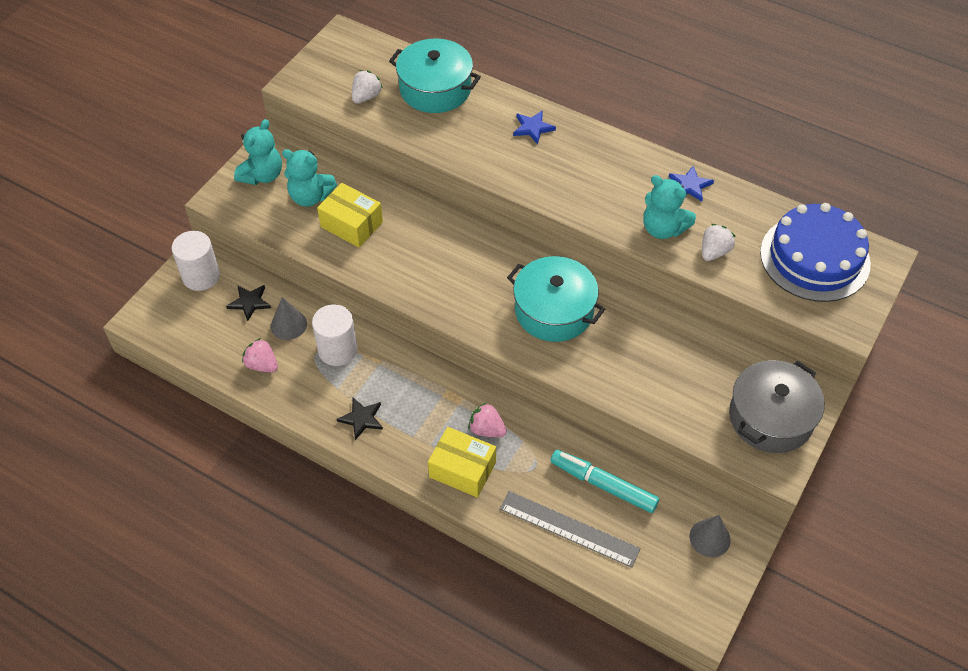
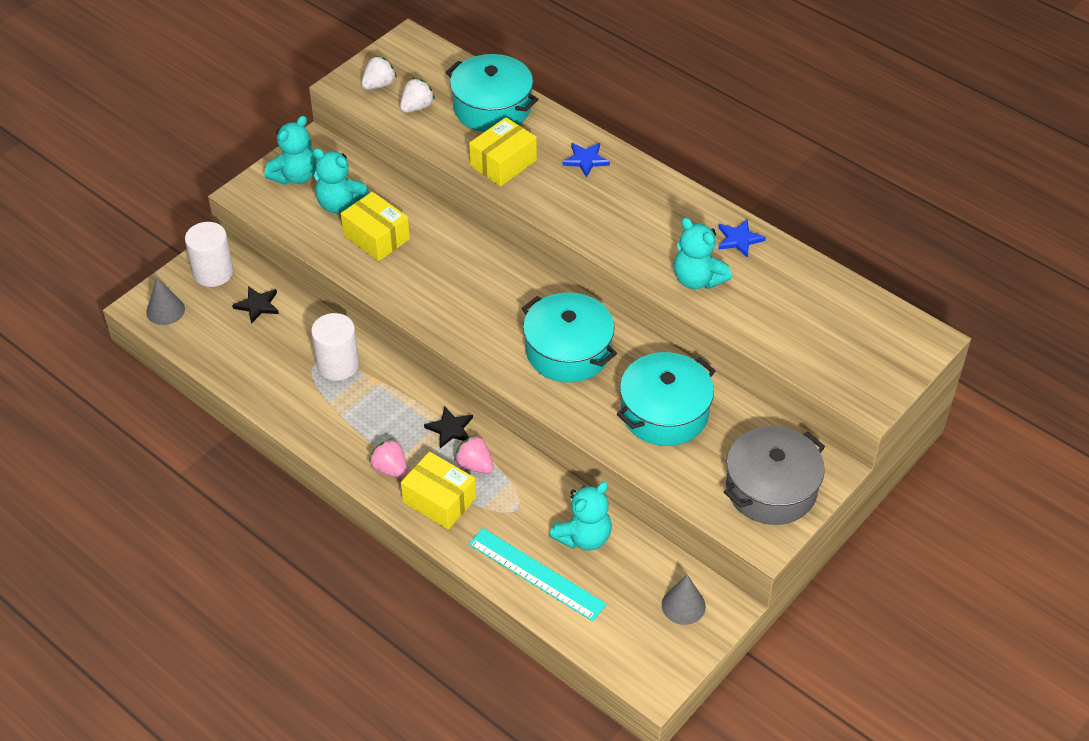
camera: 10 degrees right, 5 degrees down
(262, 365) = (256, 369): pink strawberry -> pink strawberry (390, 469)
(288, 325) = (293, 333): grey cone -> grey cone (165, 310)
(362, 419) = (347, 436): black star -> black star (450, 429)
(458, 140) = (503, 163): none -> yellow box
(569, 528) = (536, 574): grey ruler -> turquoise ruler
(603, 485) = (584, 537): turquoise marker -> turquoise teddy bear
(656, 357) = (664, 412): none -> turquoise pot
(714, 252) = (746, 309): white strawberry -> white strawberry (379, 85)
(814, 258) = (853, 330): blue cake -> none

